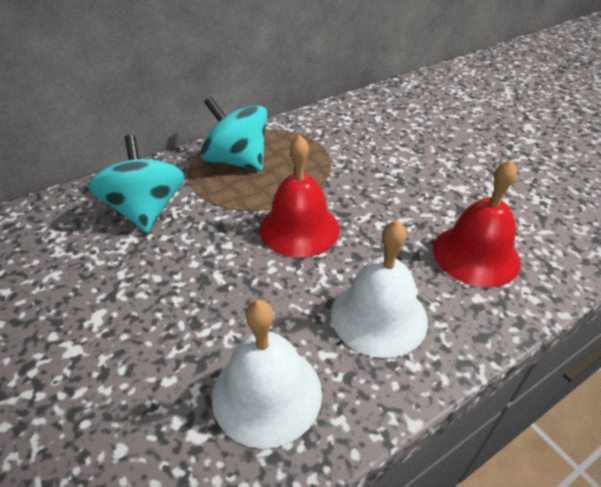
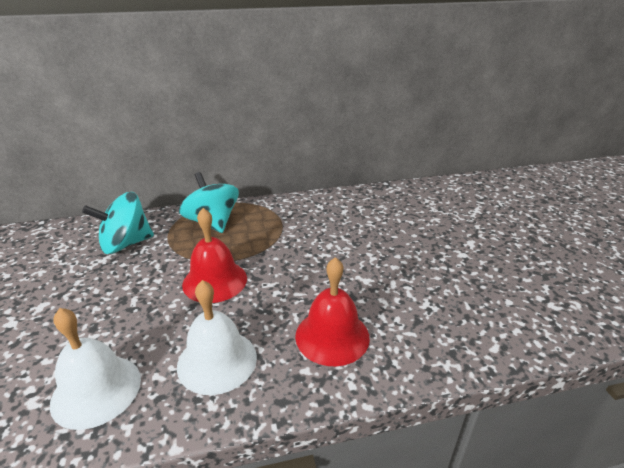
camera: 20 degrees right, 10 degrees down
(146, 211) = (126, 244): turquoise spinning top -> turquoise spinning top turned 120 degrees counterclockwise

